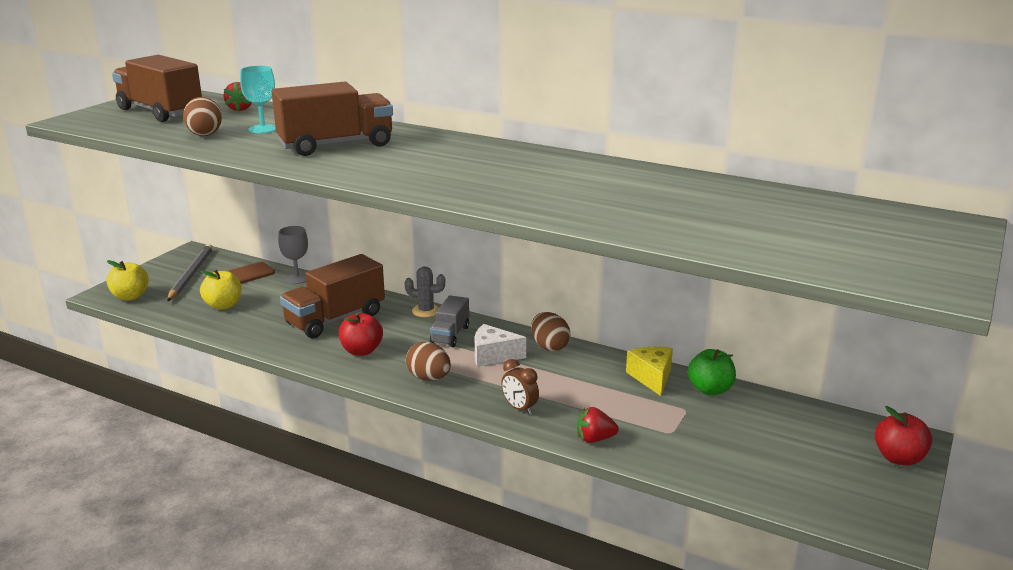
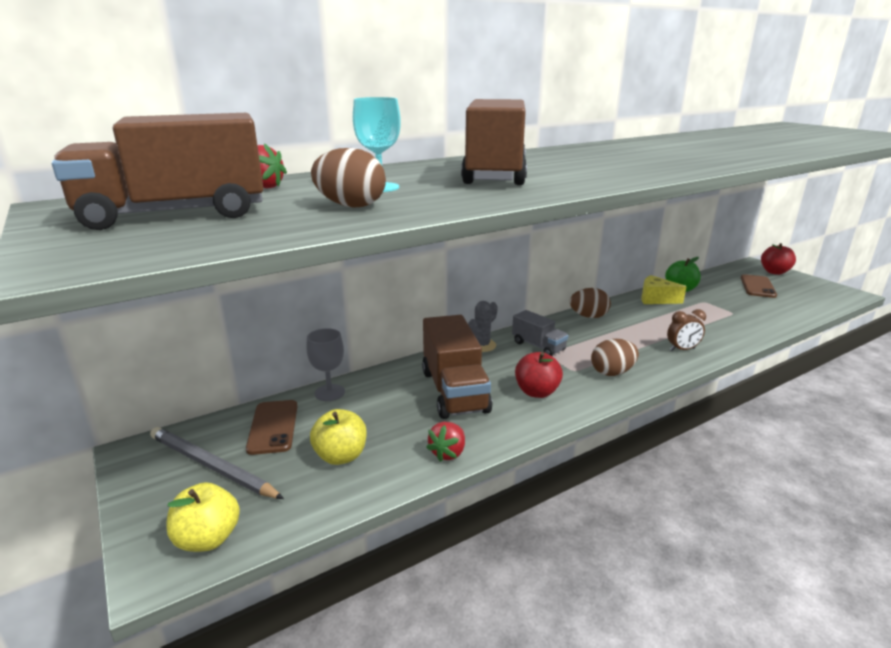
camera: 60 degrees left, 0 degrees up
(493, 356) = (589, 338): white cheese -> none
(594, 439) = (736, 336): red strawberry -> red strawberry (448, 453)
(804, 446) = (757, 286): none -> brown phone

